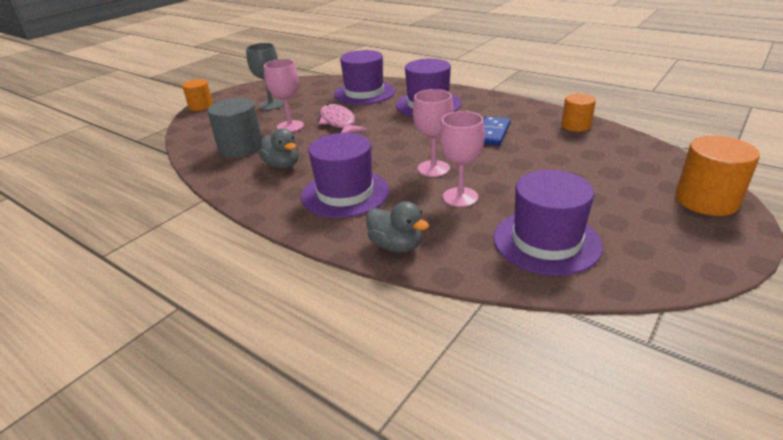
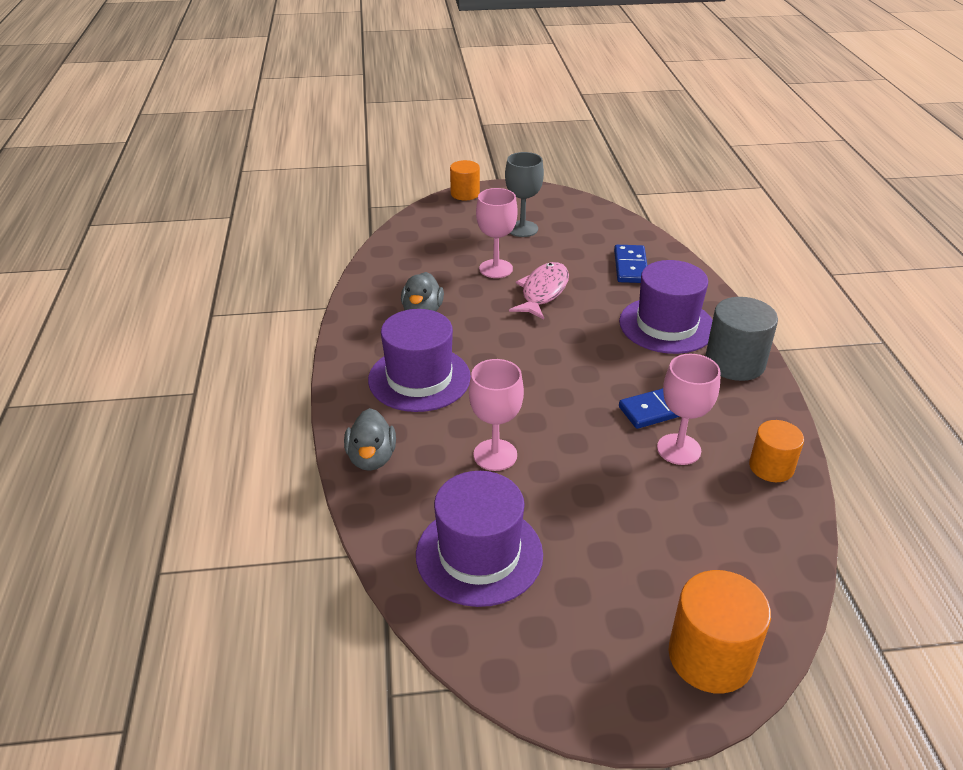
camera: 45 degrees right, 5 degrees up
(241, 148) = (422, 269): grey cylinder -> grey cylinder (734, 363)
(364, 93) = (631, 266): purple hat -> blue domino
(433, 169) = (528, 408): pink goblet -> pink goblet (678, 449)

